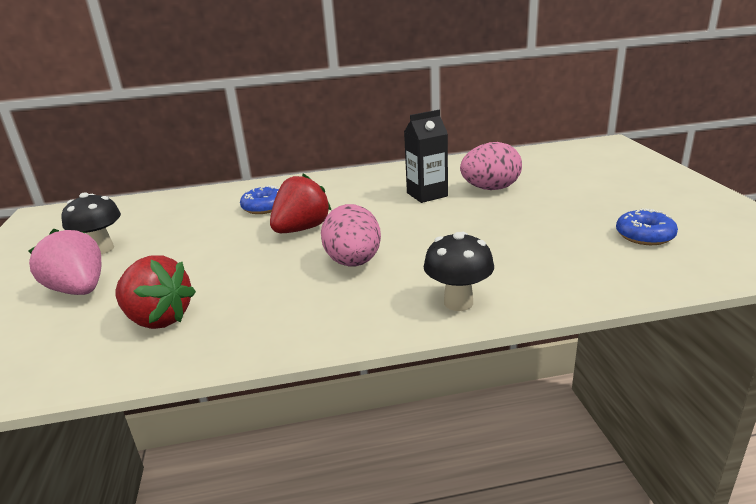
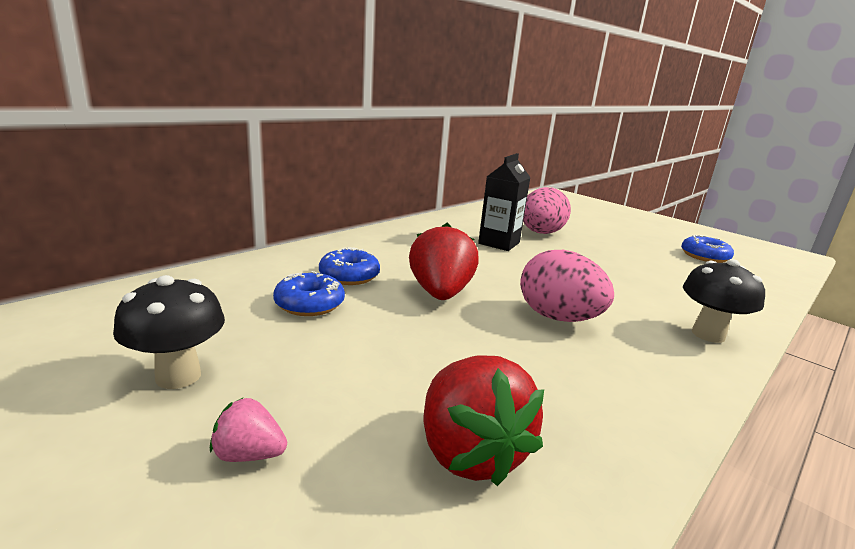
camera: 40 degrees left, 5 degrees down
(79, 290) = (249, 454): pink strawberry -> pink strawberry, size x0.50
(158, 319) = (470, 453): red strawberry -> red strawberry turned 75 degrees clockwise
(212, 222) = (309, 304): none -> blue donut

